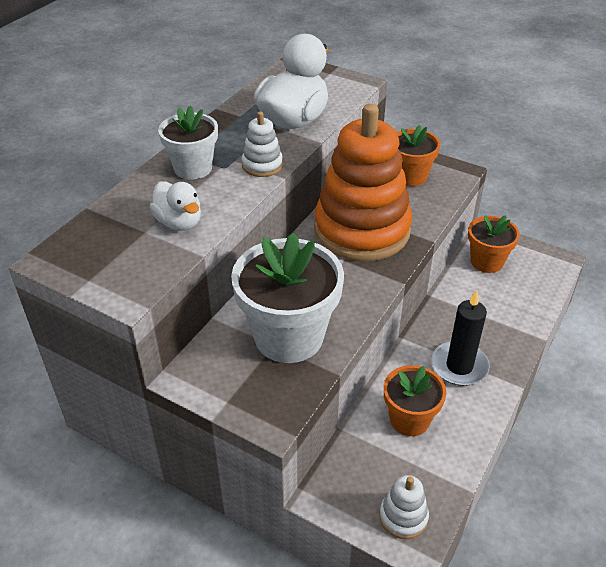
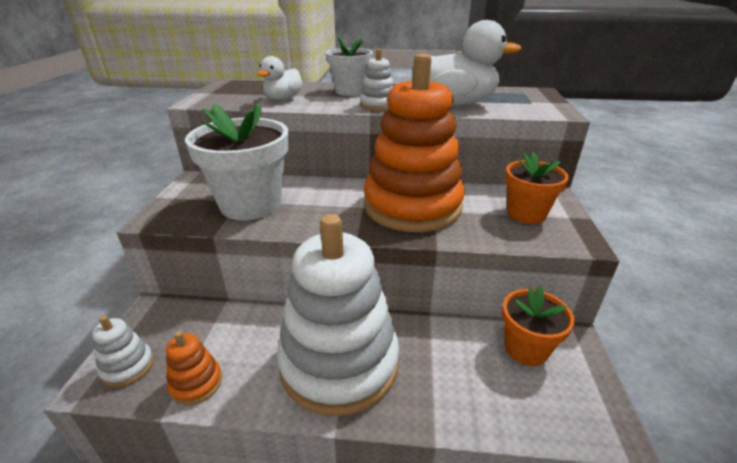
camera: 65 degrees right, 10 degrees down
(409, 419) = (249, 341): orange flower pot -> none
(444, 464) = (196, 383): none -> orange stacking toy
(459, 366) = (339, 363): black candle -> white stacking toy

